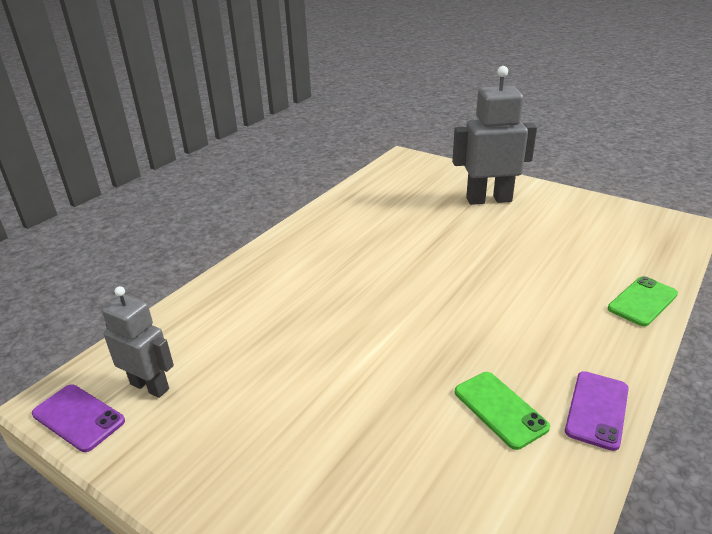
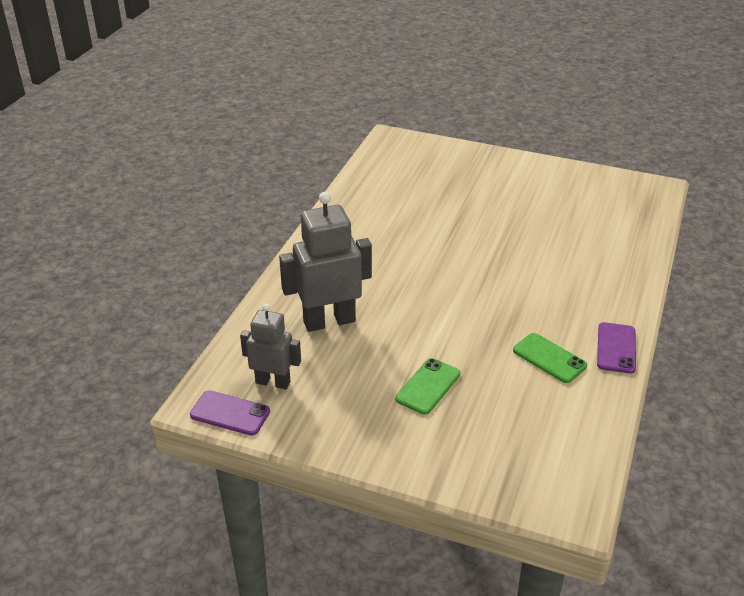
camera: 15 degrees left, 5 degrees up
(488, 199) = (488, 179): grey robot -> grey robot (329, 321)
(642, 301) = (635, 262): green phone -> green phone (428, 386)

